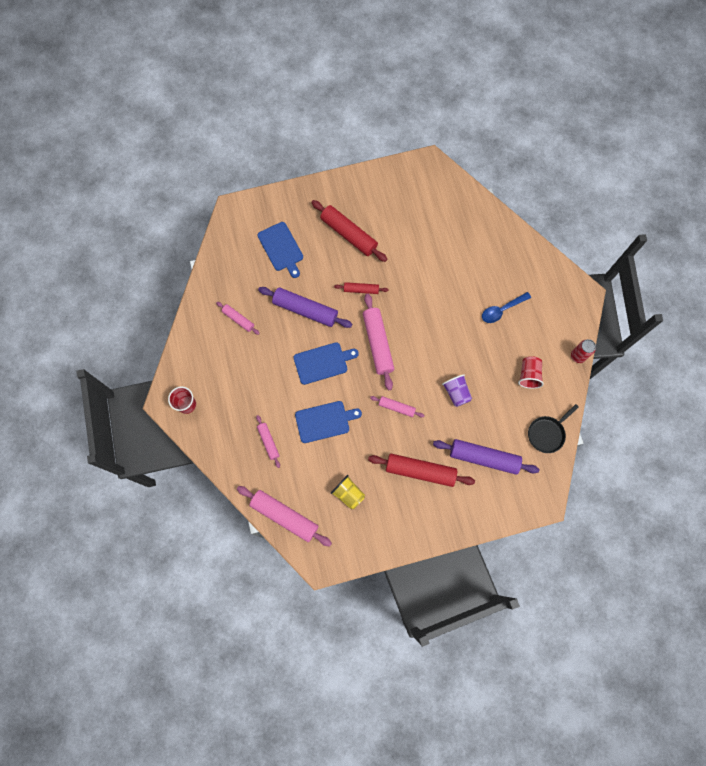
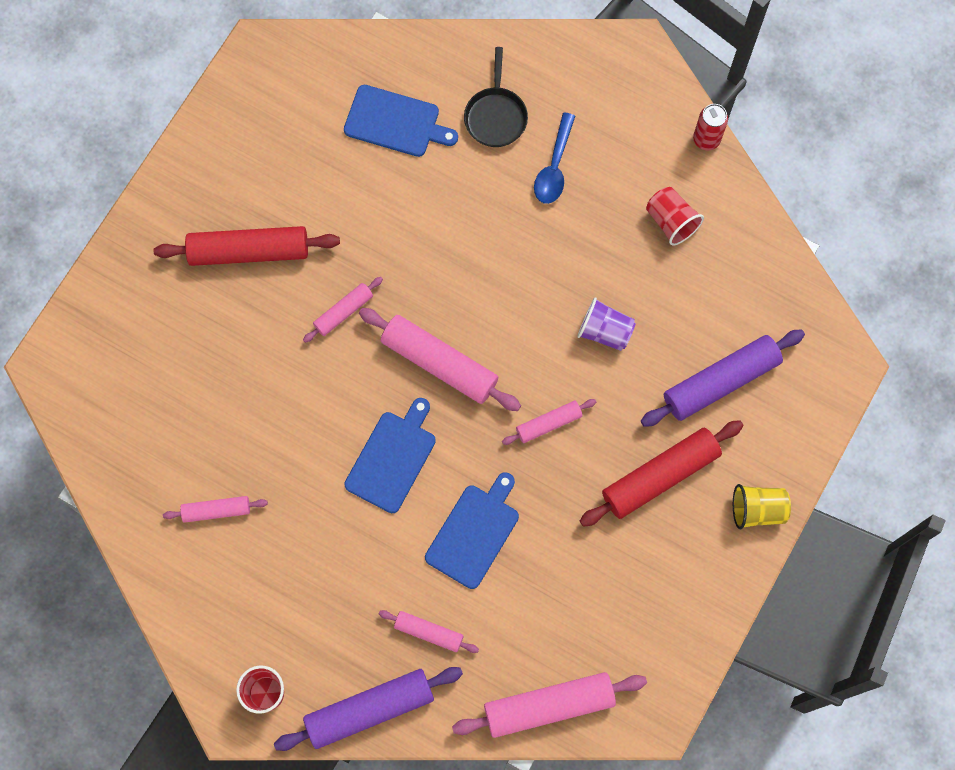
camera: 45 degrees left, 0 degrees up
(281, 248) = (174, 357): blue cutting board -> blue cutting board (396, 122)
(305, 310) = (296, 410): purple rolling pin -> purple rolling pin (370, 709)
(348, 494) = (600, 595): yellow cup -> yellow cup (757, 510)
(361, 290) = (343, 312): red rolling pin -> pink rolling pin
(547, 433) = (765, 275): black pan -> black pan (496, 116)

